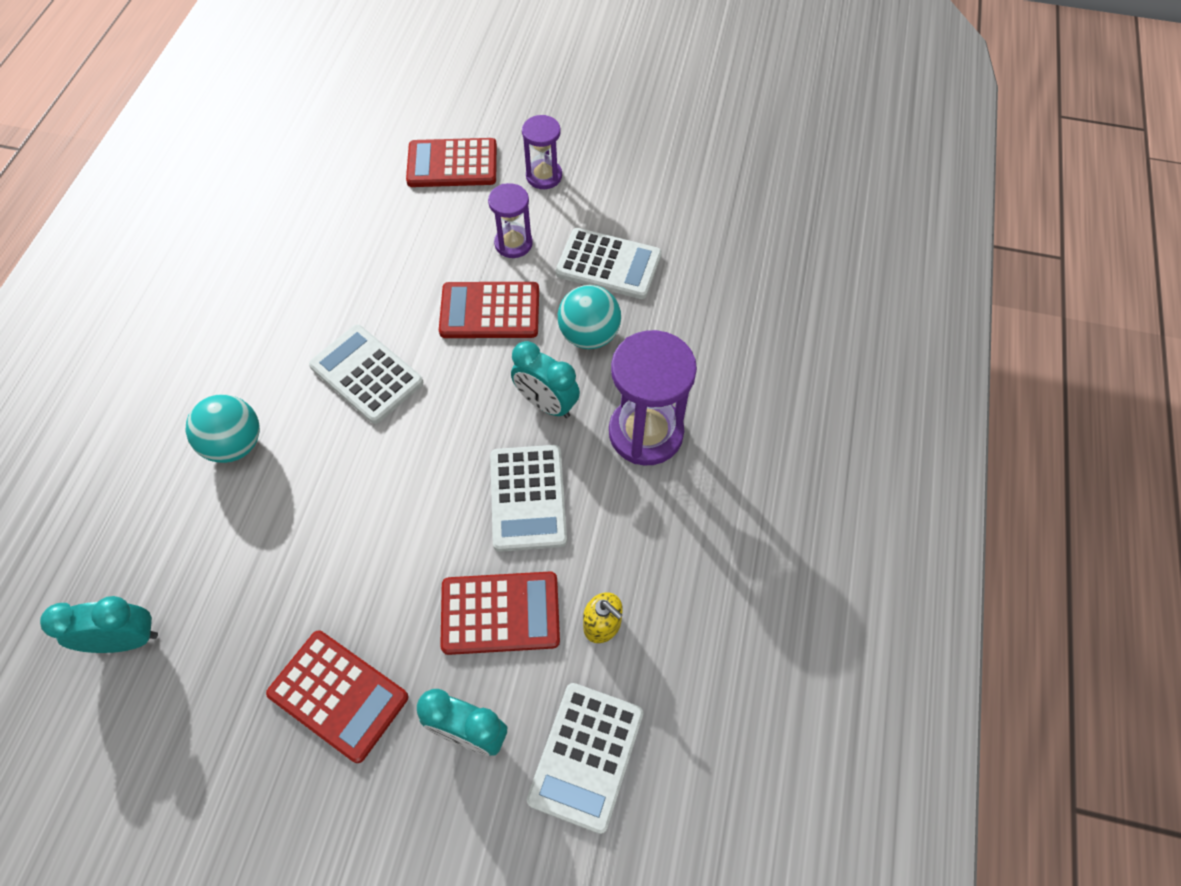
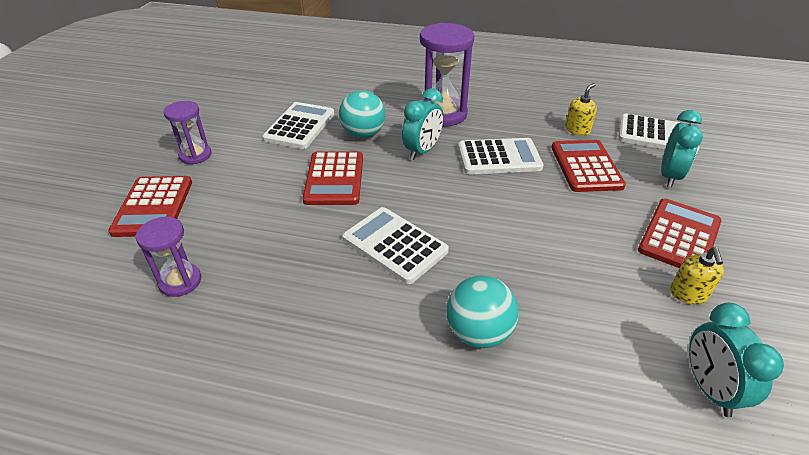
camera: 90 degrees left, 20 degrees down
(243, 667) = (688, 294): none -> yellow soap dispenser
(366, 374) = (395, 245): white calculator -> white calculator turned 90 degrees clockwise
(513, 243) = (265, 169): purple hourglass -> purple hourglass (180, 281)

